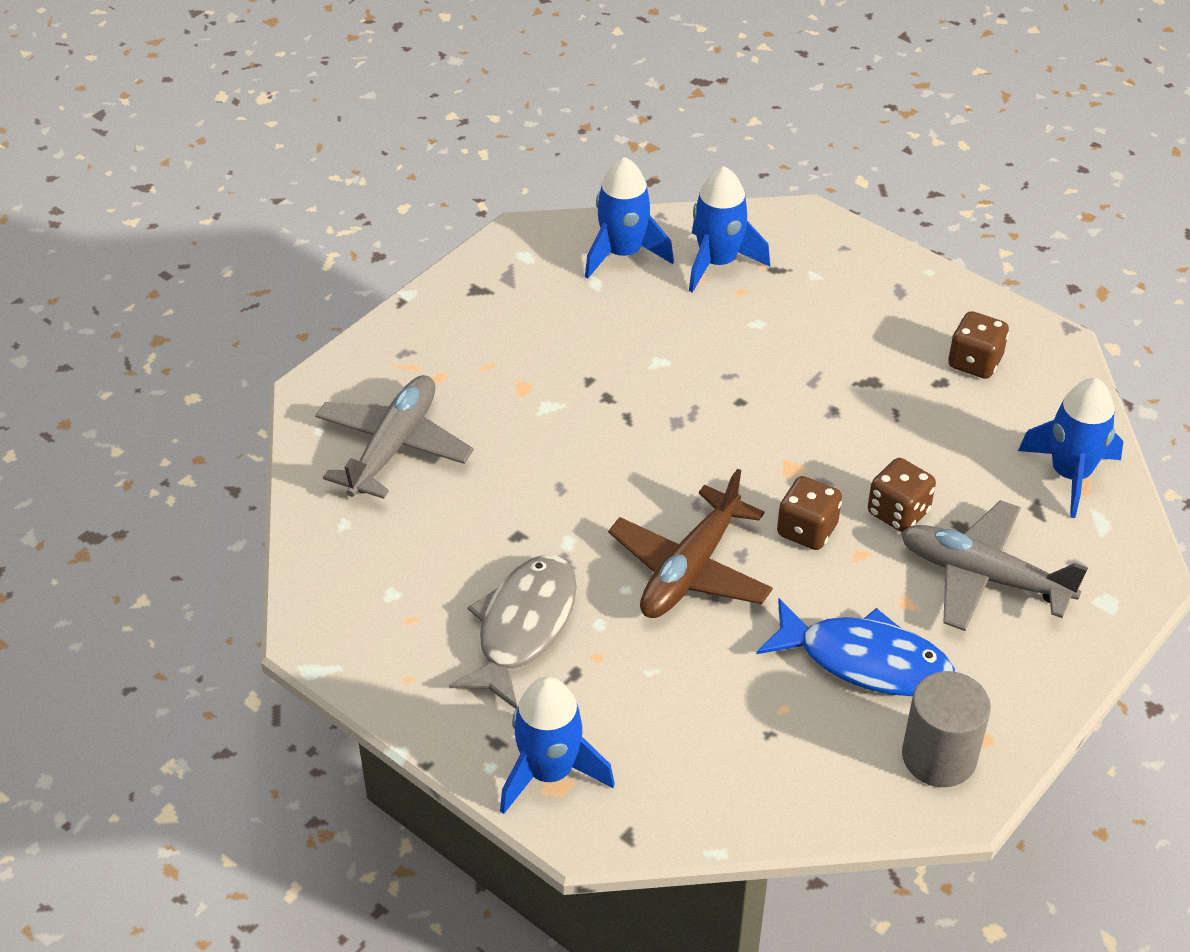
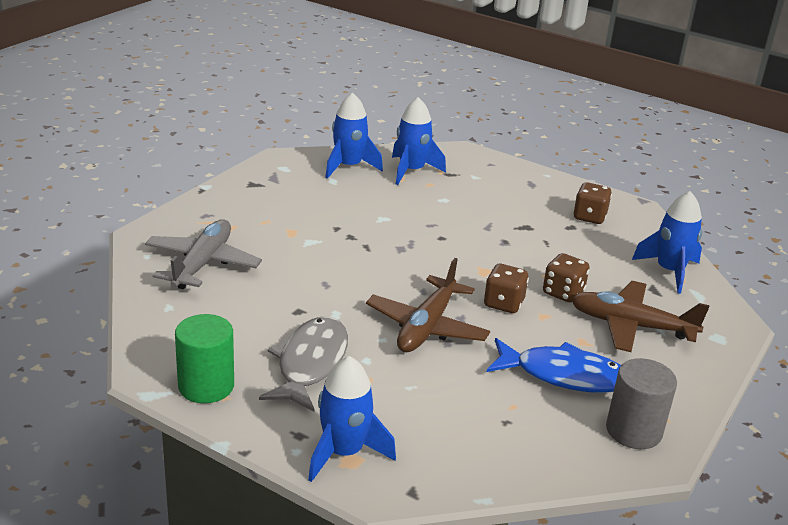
camera: 10 degrees left, 15 degrees down
(385, 660) = (206, 386): none -> green cylinder
(983, 576) = (630, 326): grey plane -> brown plane

